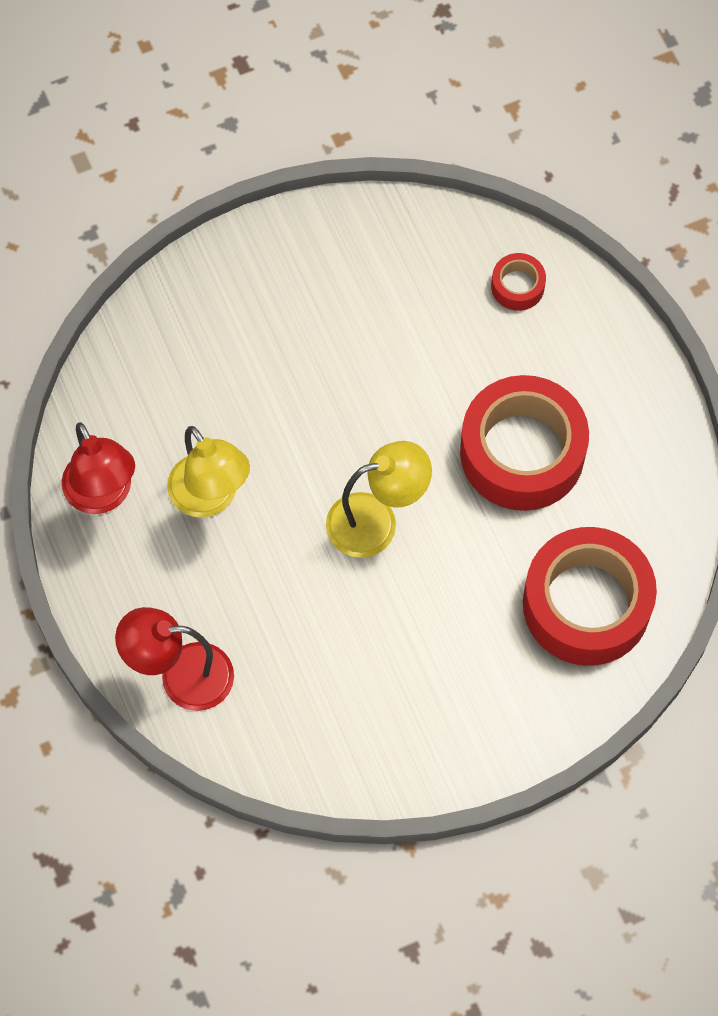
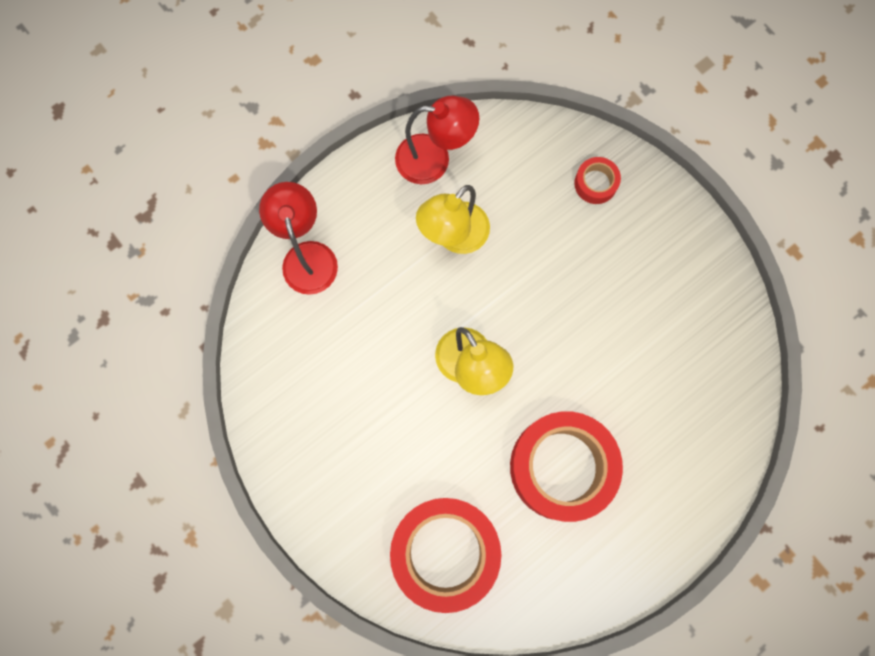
camera: 75 degrees right, 10 degrees up
(103, 495) = (434, 159): red lamp -> red lamp turned 135 degrees counterclockwise
(517, 286) = (708, 427): red tape -> red tape (595, 183)

